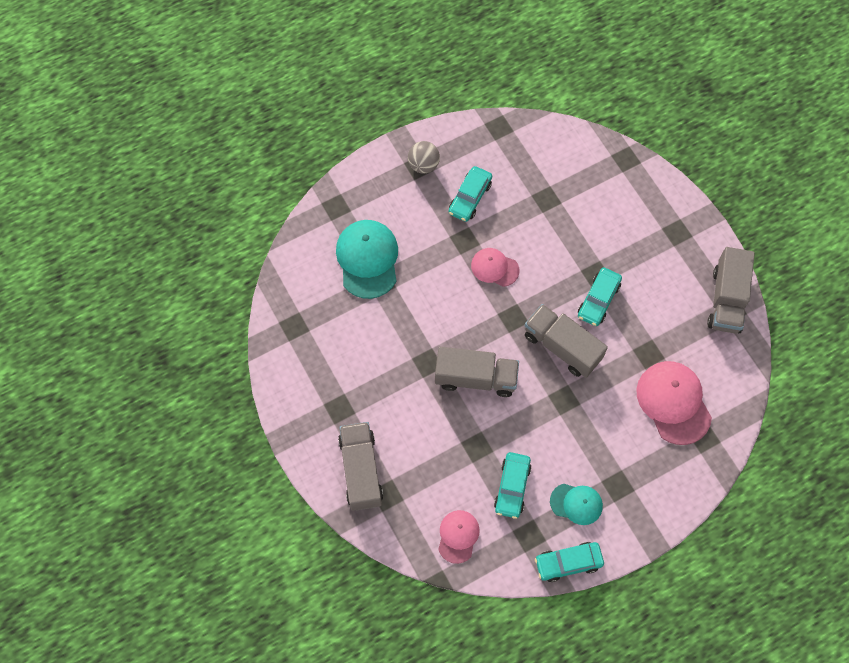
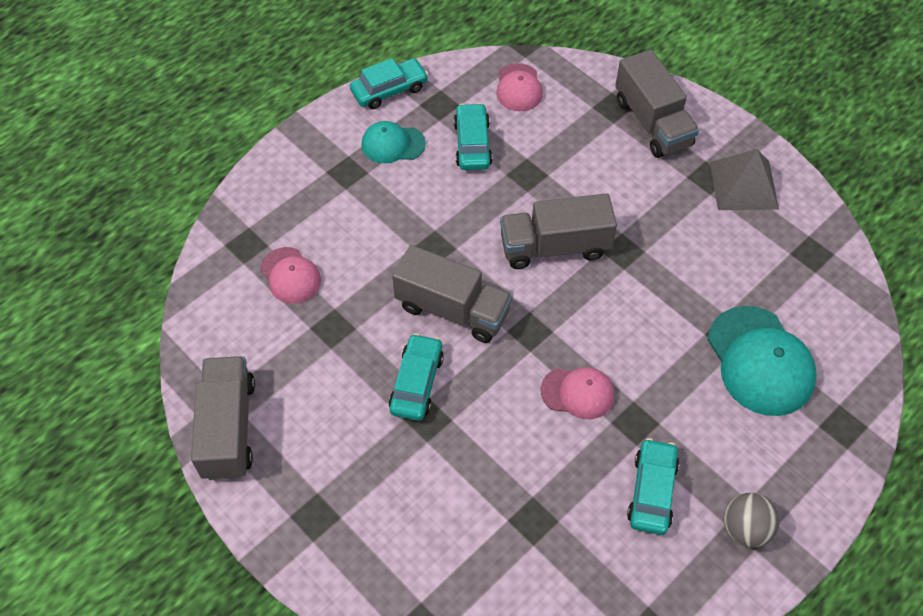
camera: 165 degrees right, 10 degrees down
(316, 394) = (743, 185): none -> grey pyramid
(673, 402) = (290, 275): pink cap -> pink cap, size x0.58

